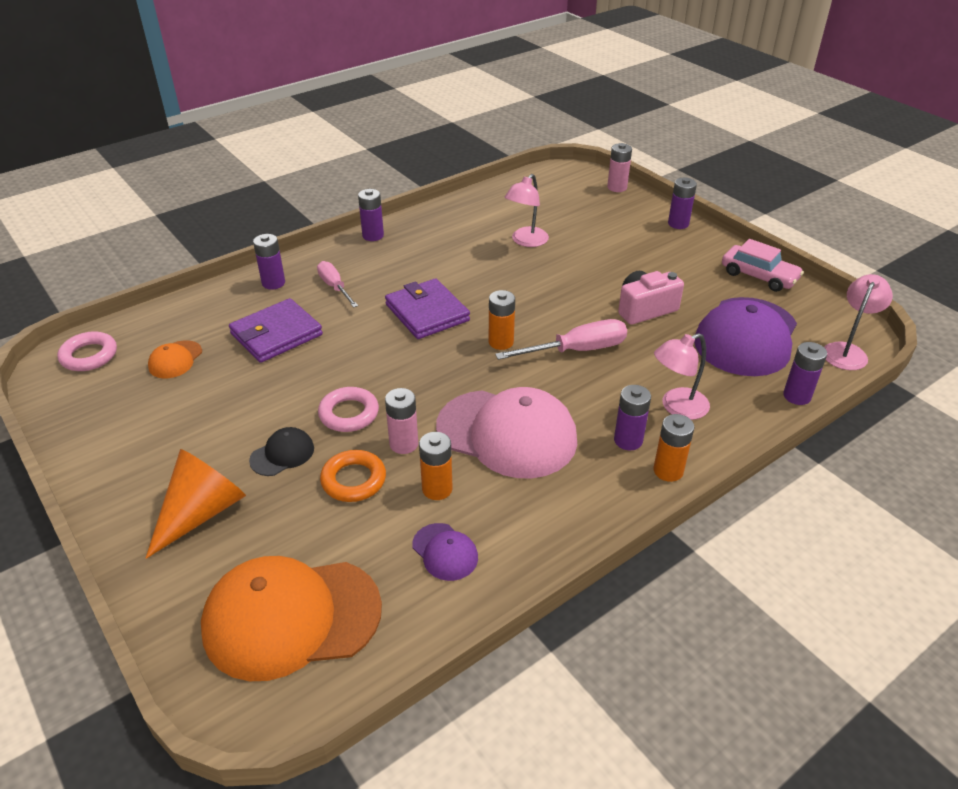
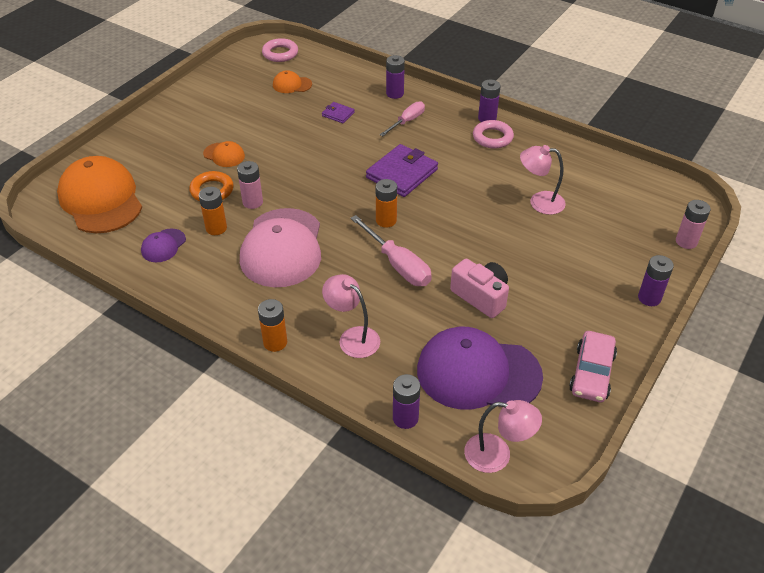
camera: 70 degrees right, 5 degrees up
(202, 512) = (167, 142): orange cone -> none
(276, 334) = (338, 114): purple wallet -> purple wallet, size x0.49
(282, 454) = (224, 155): black cap -> orange cap
(349, 414) = (272, 170): pink ring -> pink ring (492, 137)
(628, 440) = (300, 314): purple battery -> none

